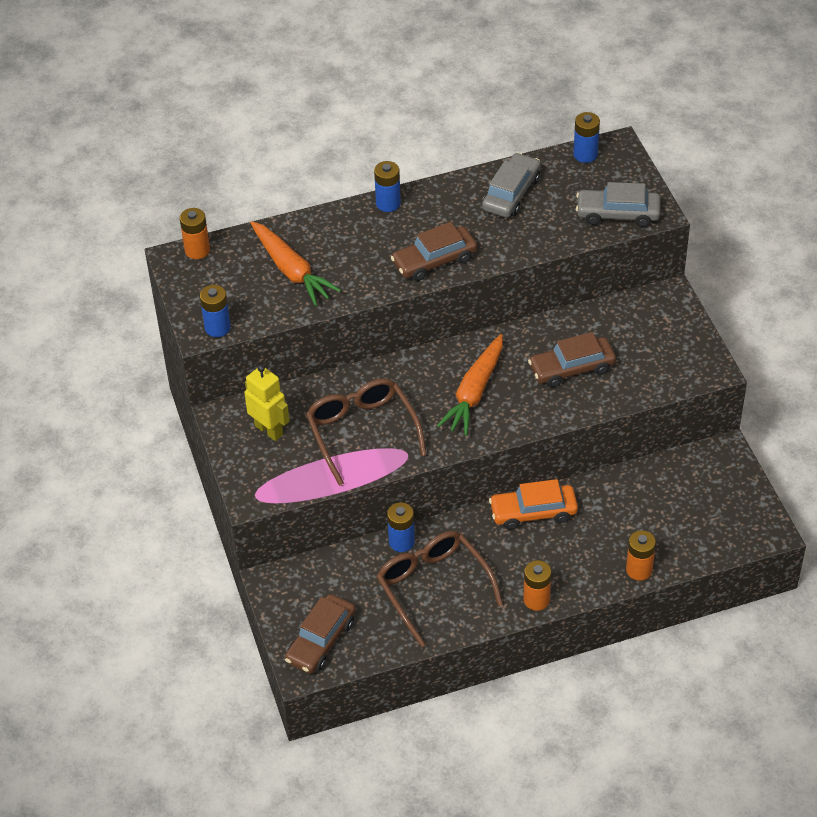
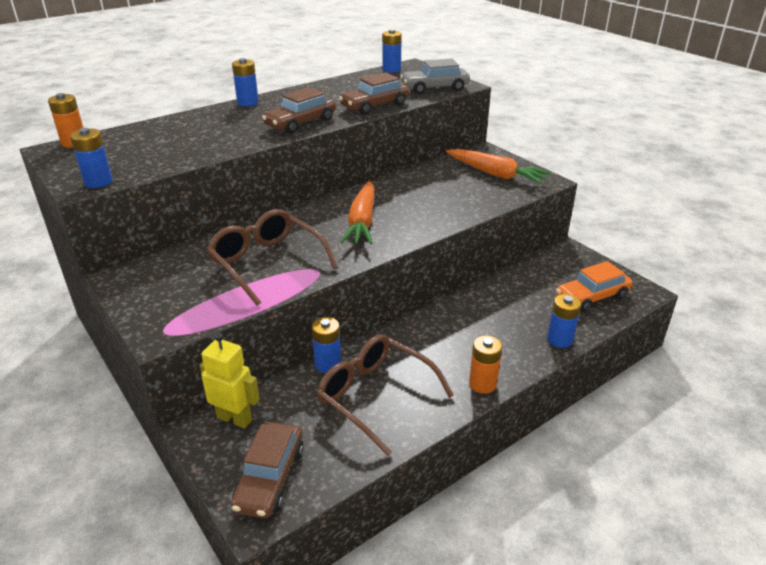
camera: 20 degrees left, 15 degrees down
(269, 430) = (170, 277): yellow robot -> yellow robot (235, 418)
(291, 270) = (170, 142): orange carrot -> orange carrot (495, 174)
(511, 193) = (346, 89): grey car -> none
(533, 512) = (440, 317): orange car -> orange car (592, 297)
(571, 368) = (436, 196): brown car -> brown car (374, 105)
(639, 570) = (559, 340): orange battery -> blue battery

